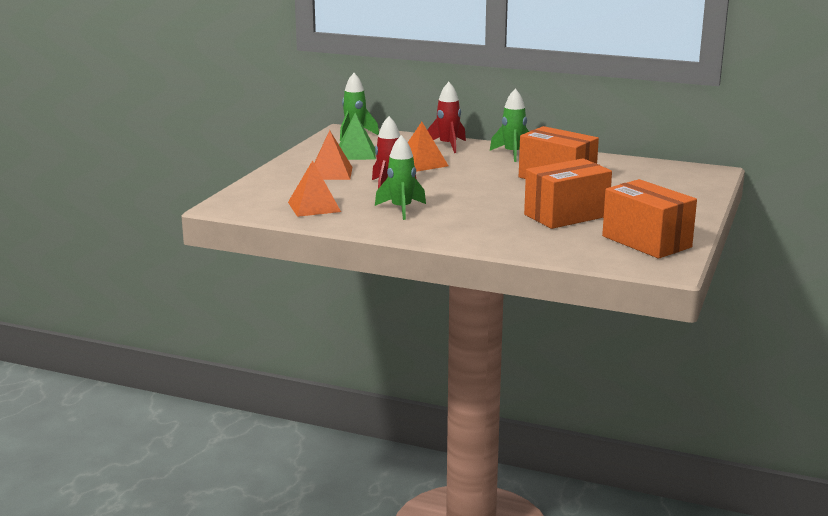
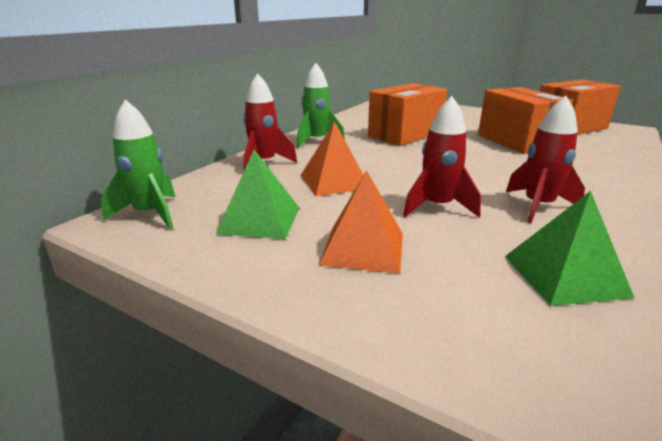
camera: 80 degrees left, 5 degrees up
(314, 207) = (564, 275): orange pyramid -> green pyramid
(401, 209) = (538, 206): green rocket -> red rocket

